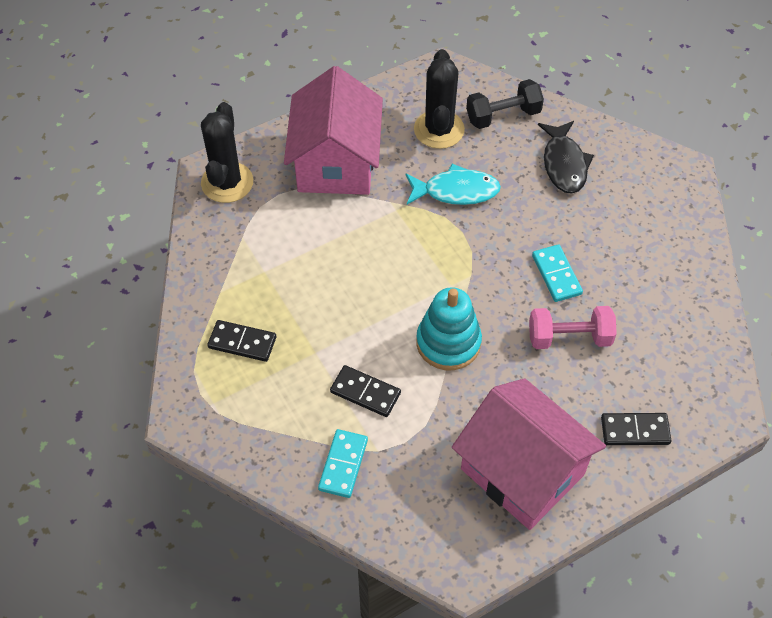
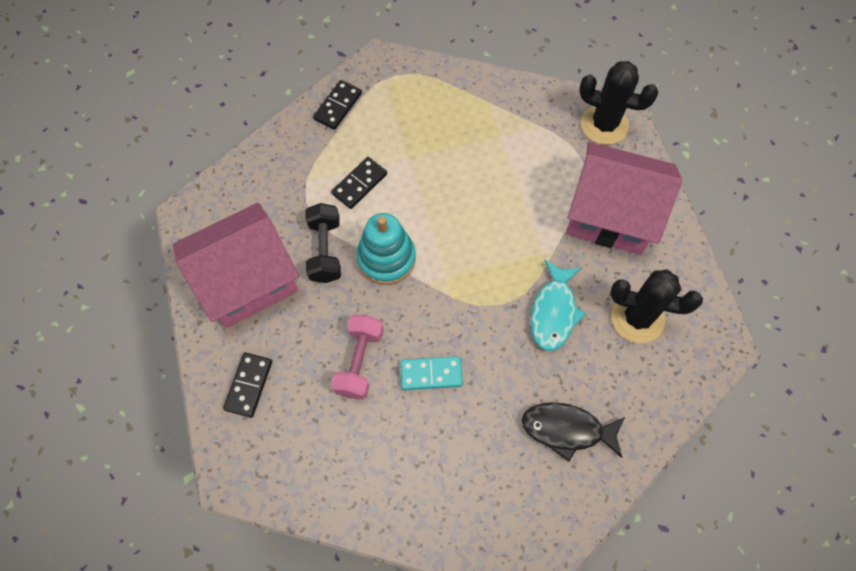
camera: 105 degrees right, 10 degrees up
(242, 342) = (434, 108): black domino -> black domino (338, 106)
(343, 465) = (302, 155): turquoise domino -> none
(503, 115) = (646, 388): black dumbbell -> black dumbbell (325, 250)

